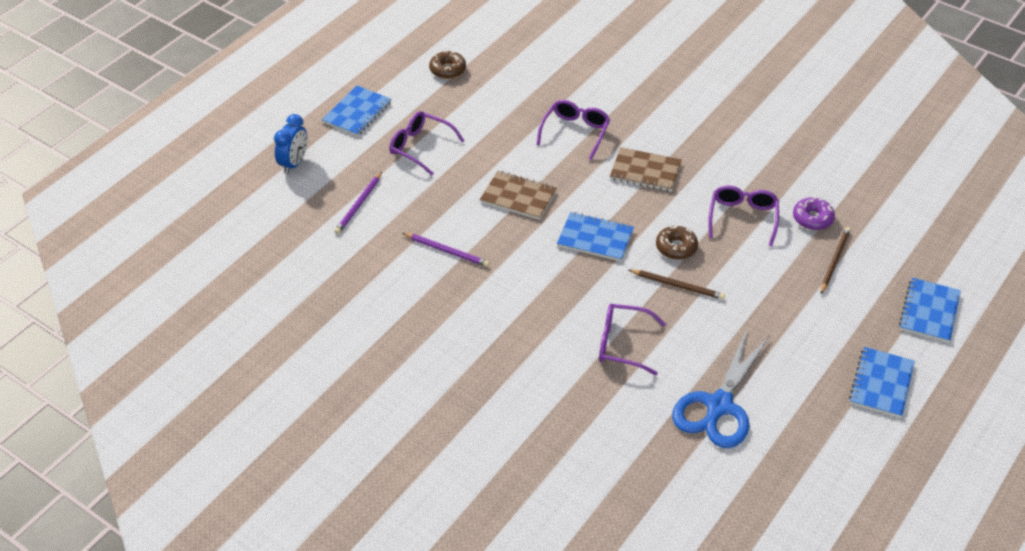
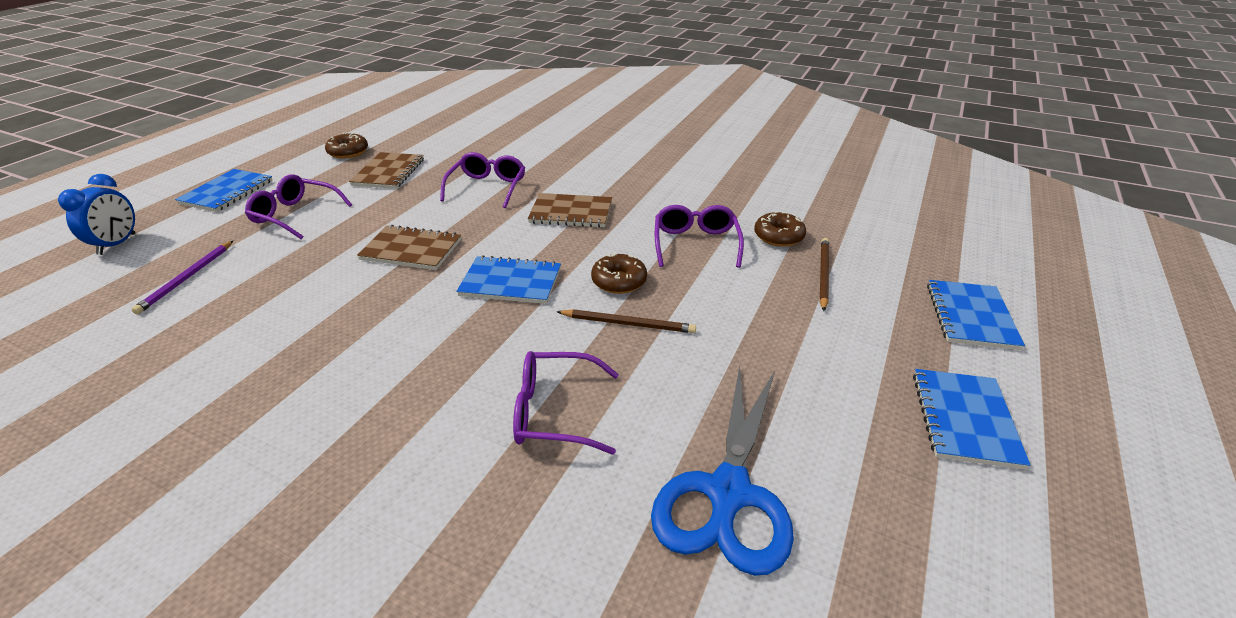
camera: 10 degrees left, 10 degrees down
(447, 251) = (297, 318): purple pencil -> none
(488, 102) = (389, 172): none -> brown notebook
(812, 218) = (778, 236): purple donut -> brown donut

